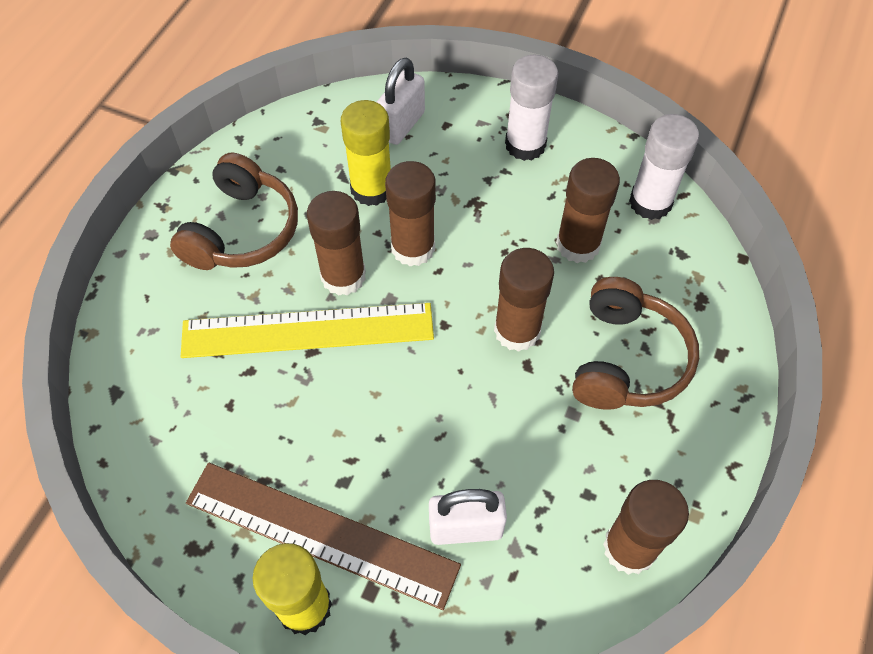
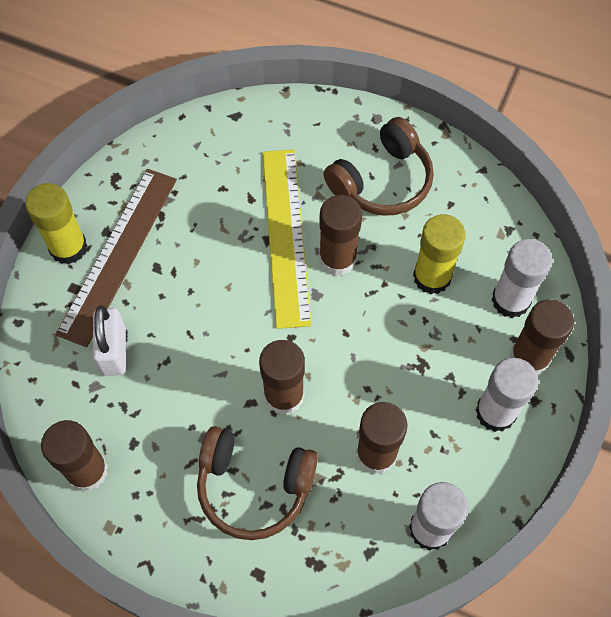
camera: 90 degrees right, 5 degrees up
(242, 230) = (382, 181): brown headphones -> brown headphones turned 60 degrees counterclockwise
(401, 125) = (510, 300): white padlock -> white glue stick
(413, 248) = (368, 312): brown glue stick -> brown glue stick (529, 357)

